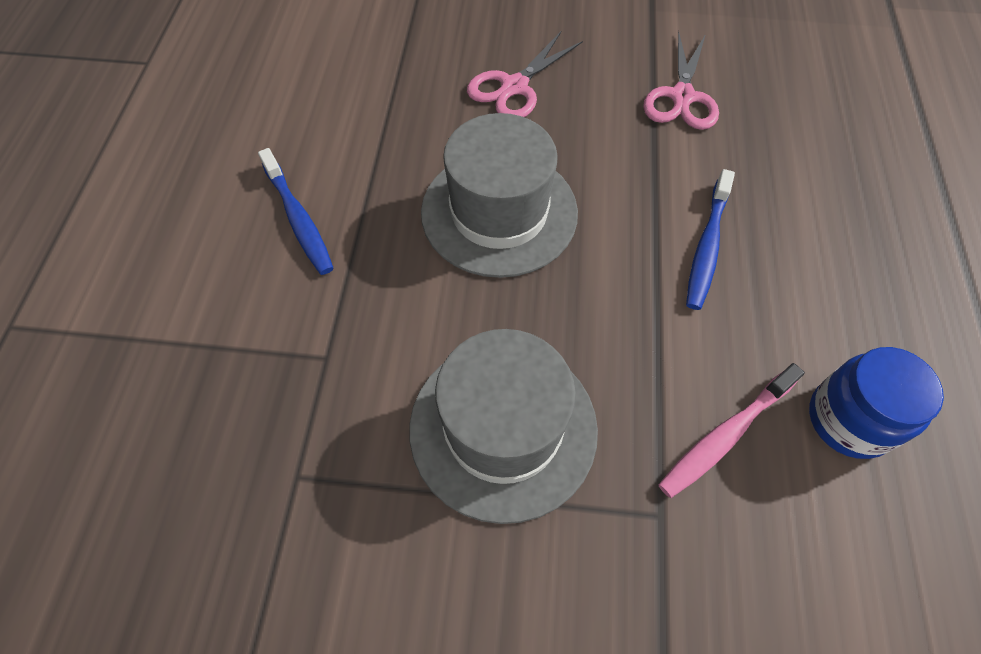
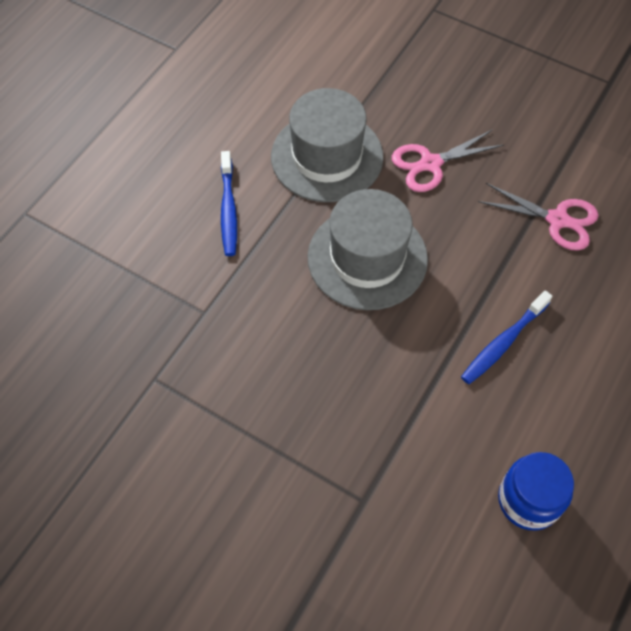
camera: 25 degrees right, 0 degrees up
(503, 428) = (293, 405): grey hat -> grey hat (327, 157)
(682, 97) = (557, 220): pink scissors -> pink scissors turned 105 degrees counterclockwise
(726, 435) = (436, 472): pink toothbrush -> none

